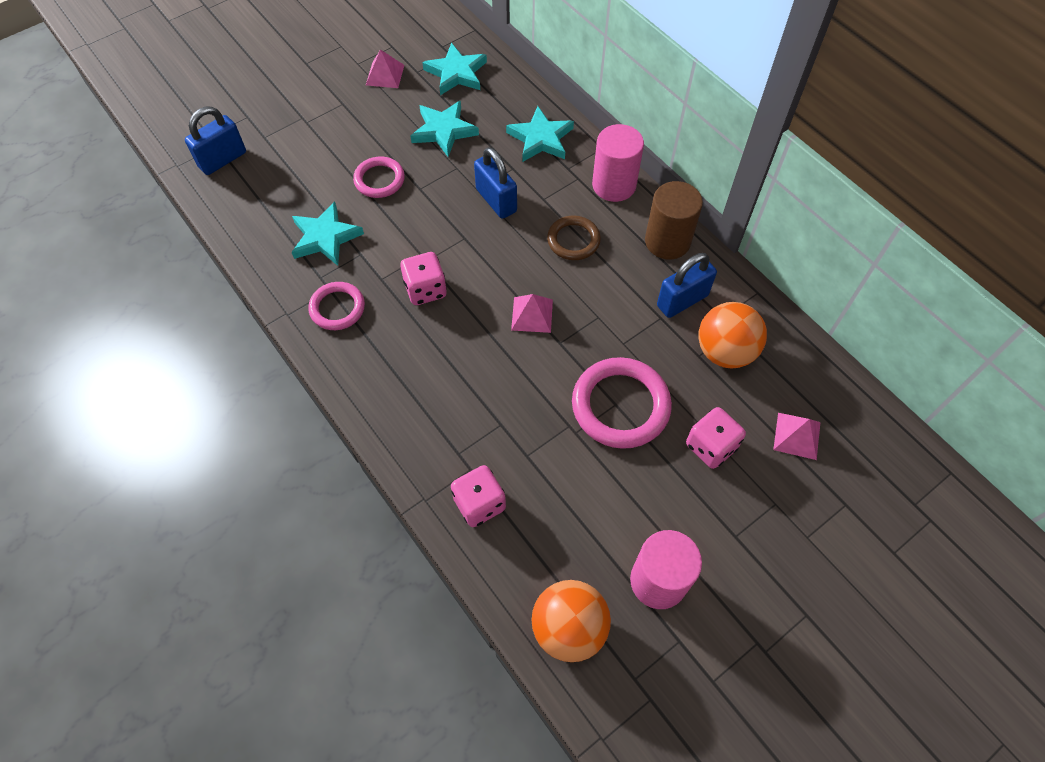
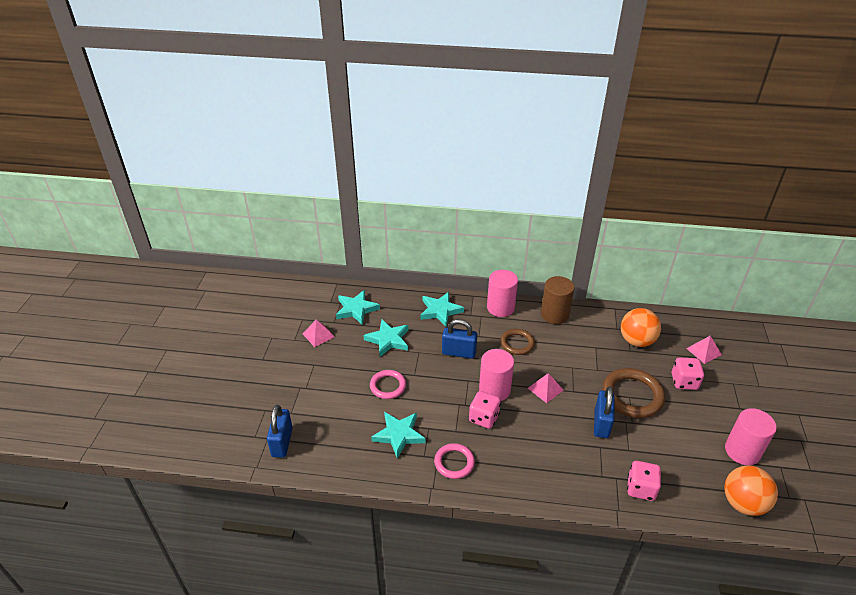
camera: 45 degrees left, 20 degrees down
(477, 270) = (494, 390): none -> pink cylinder
(620, 405) = (632, 395): pink ring -> brown ring
(682, 300) = (593, 334): blue padlock -> blue padlock (601, 423)

